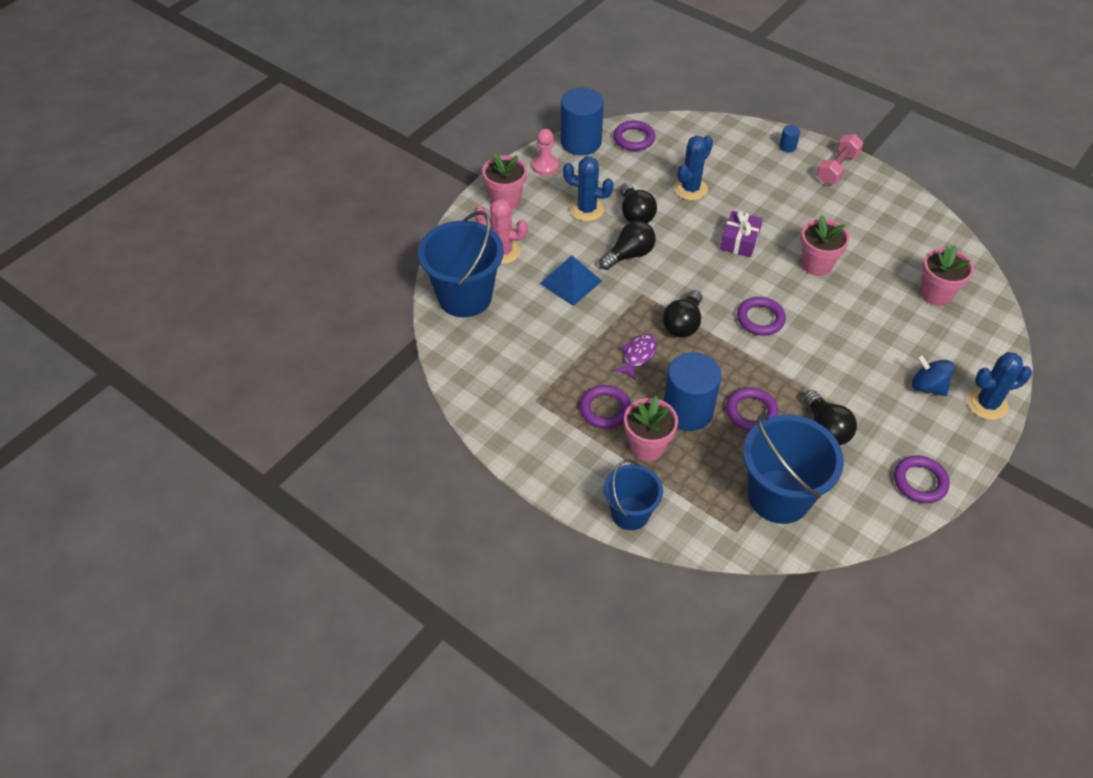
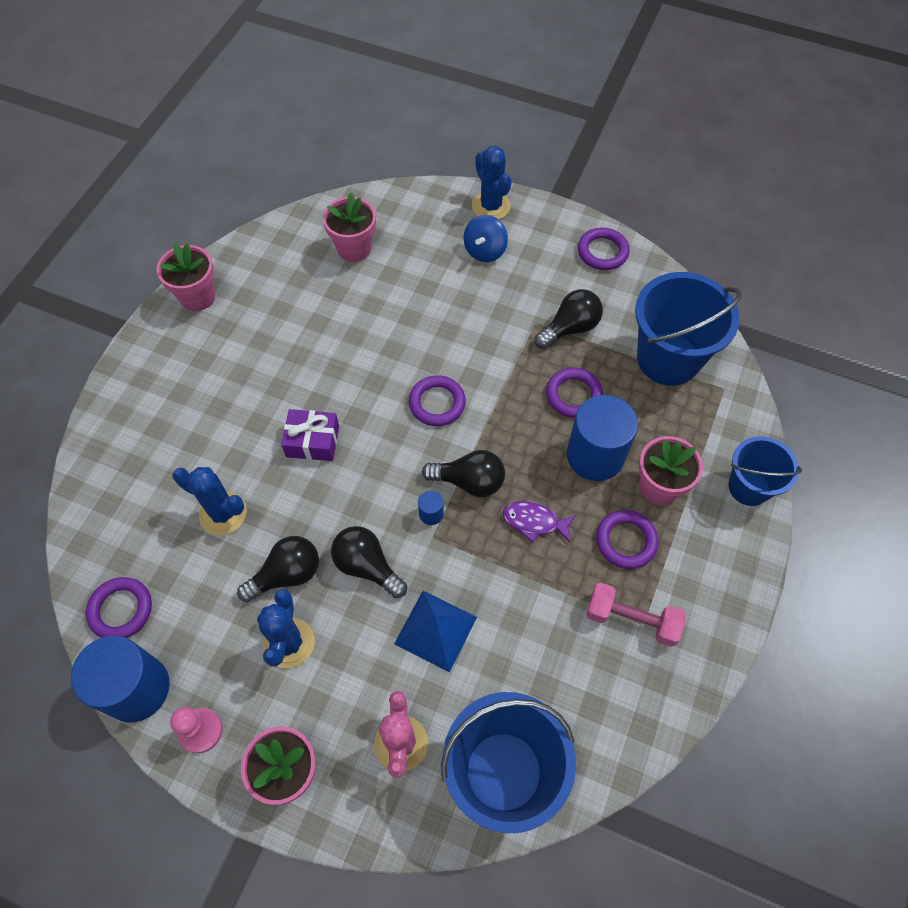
camera: 105 degrees left, 10 degrees up
(787, 147) = (120, 409): blue cylinder -> blue cylinder (431, 514)
(816, 264) = (335, 357): pink flower pot -> pink flower pot (197, 297)
(837, 168) = (158, 351): pink dumbbell -> pink dumbbell (631, 619)

